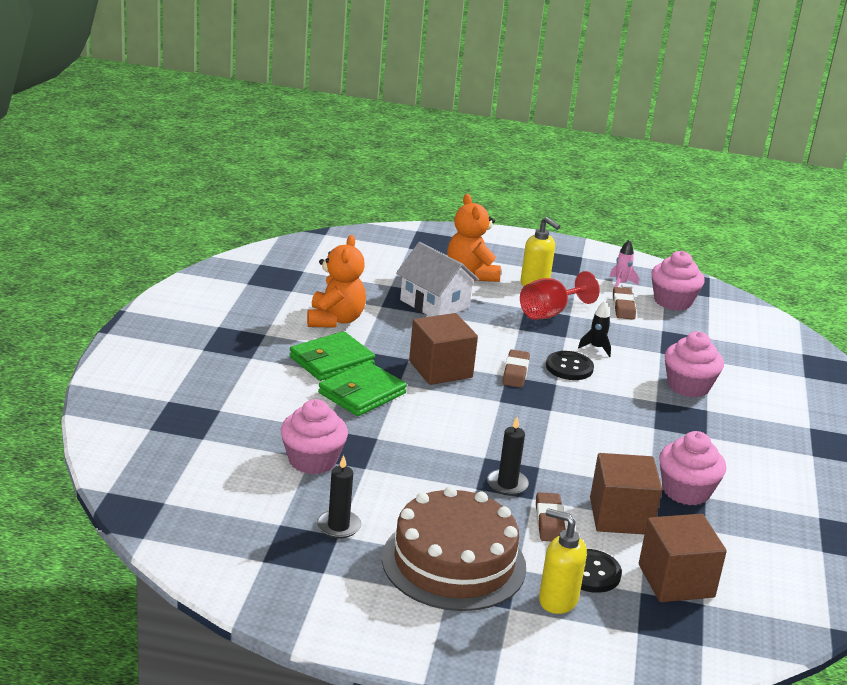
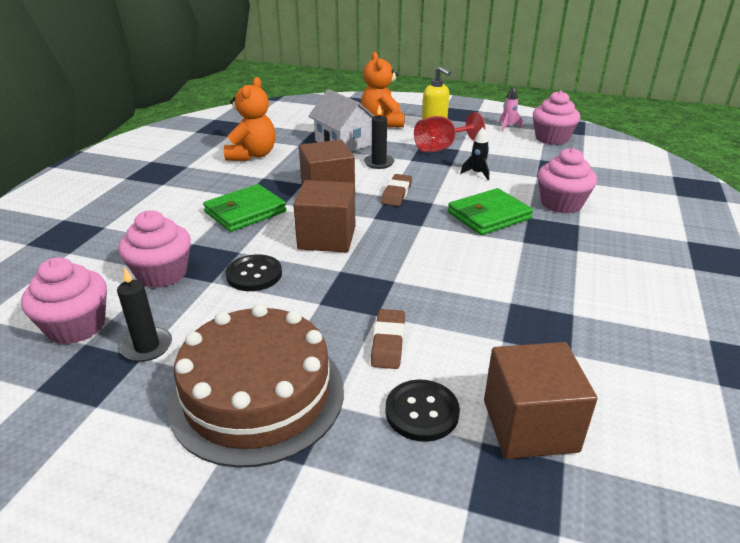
camera: 10 degrees right, 5 degrees up
(331, 360) = (232, 185): green wallet -> green wallet (489, 216)
(507, 484) = (354, 299): black candle -> black candle (379, 163)
(557, 600) = (369, 453): yellow soap dispenser -> none
(569, 367) = (448, 189): black button -> black button (254, 274)
(620, 516) = (472, 337): brown cube -> brown cube (327, 238)
(623, 307) = (507, 143): brown eraser -> none
(686, 491) = (551, 308): pink cupcake -> pink cupcake (76, 326)

